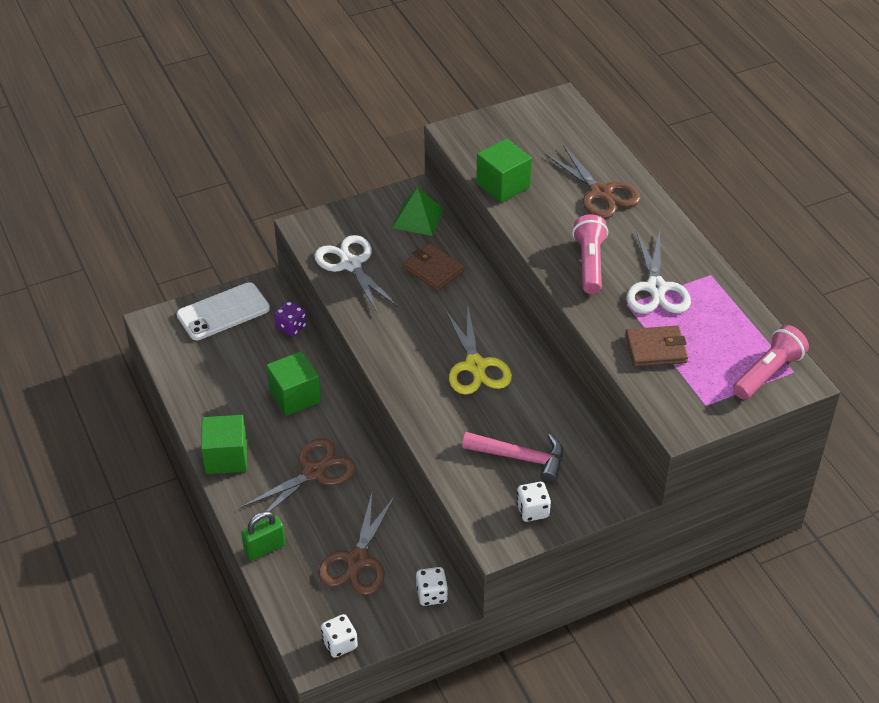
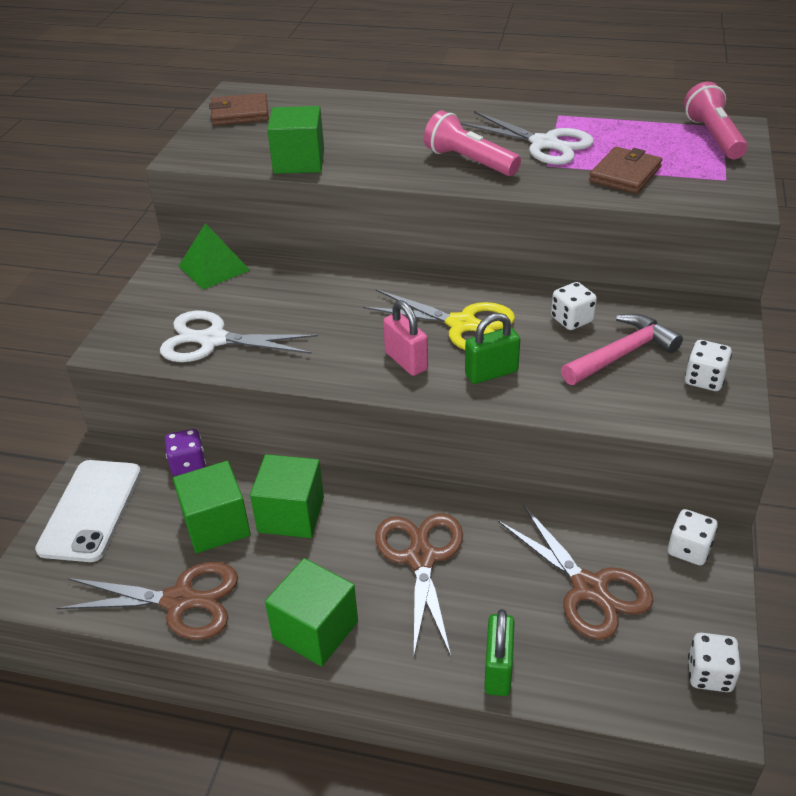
camera: 50 degrees left, 5 degrees down
(259, 370) = (216, 525): none -> green cube
(413, 360) = (406, 361): none -> pink padlock
(433, 269) = (296, 290): brown wallet -> brown wallet (240, 113)
(440, 404) = (491, 373): none -> green padlock
(534, 416) = (571, 320): none -> white dice
(601, 193) = (385, 121): brown scissors -> brown scissors (180, 601)

